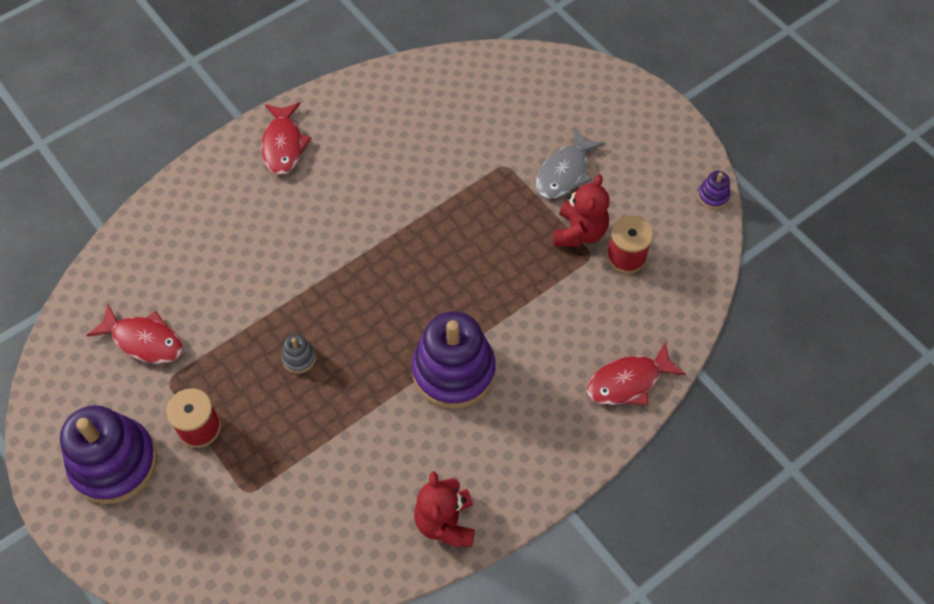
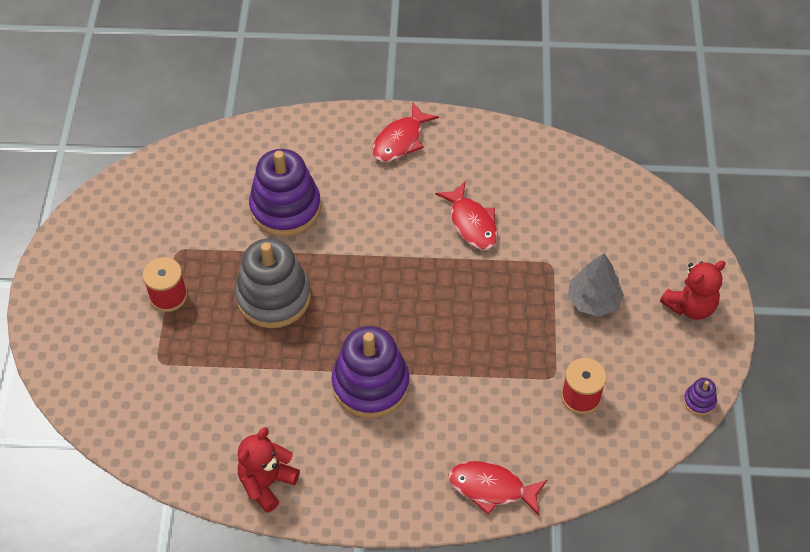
camera: 40 degrees right, 5 degrees down
(114, 463) = (97, 279): purple stacking toy -> purple stacking toy (285, 208)
(144, 340) = (186, 213): red fish -> red fish (471, 223)
(299, 358) = (274, 297): grey stacking toy -> grey stacking toy, size x2.42
(564, 172) = (593, 300): grey fish -> grey tree
(579, 232) = (561, 353): red teddy bear -> red teddy bear (690, 306)

